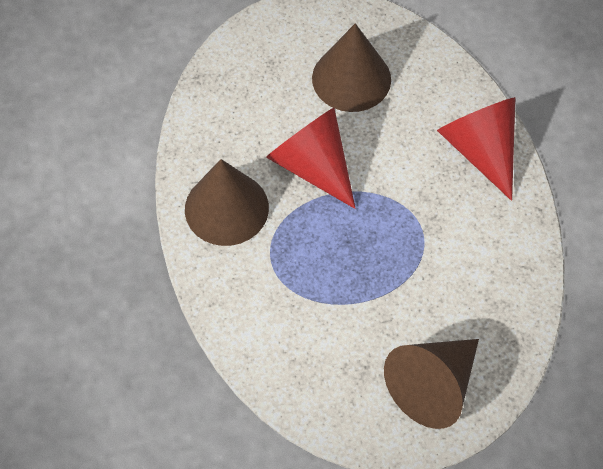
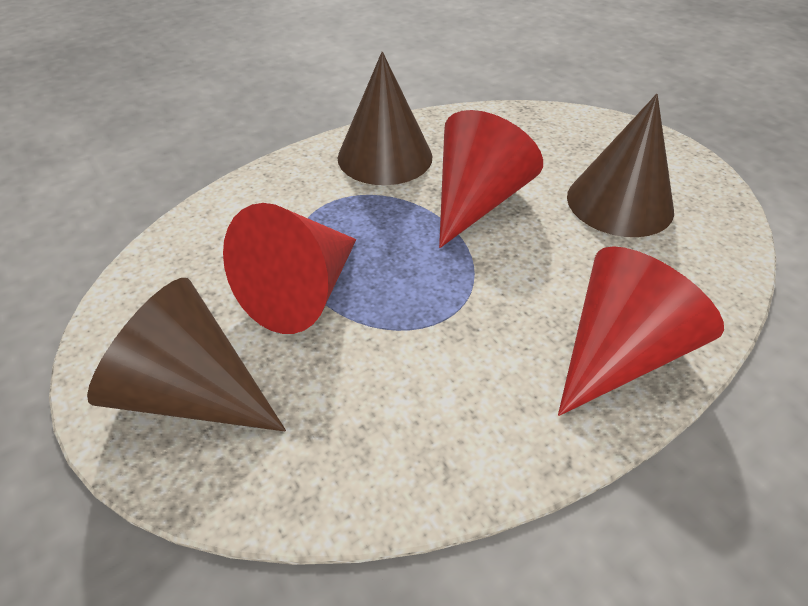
camera: 70 degrees right, 15 degrees down
(368, 307) = (301, 293): none -> red cone

